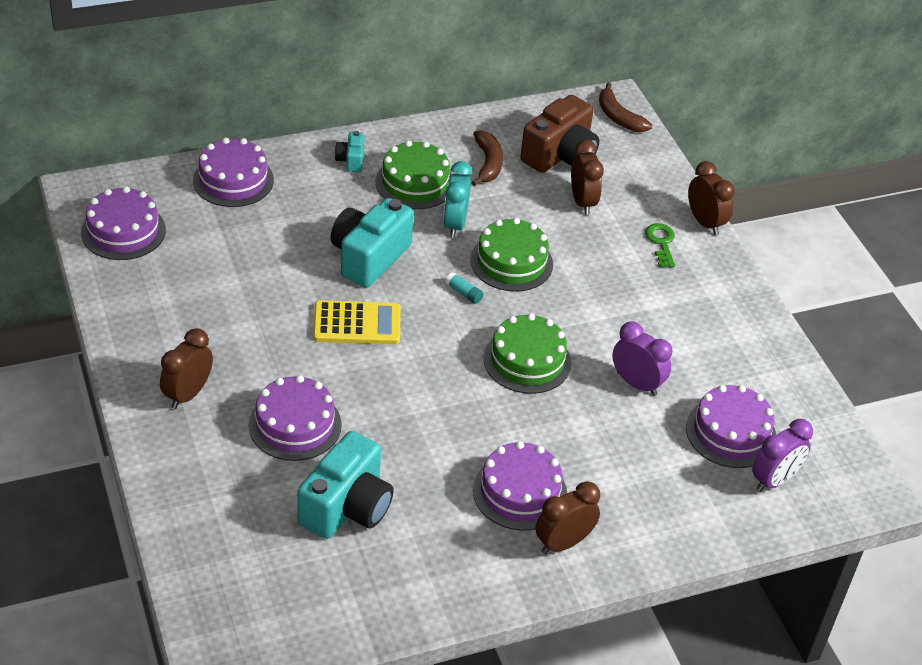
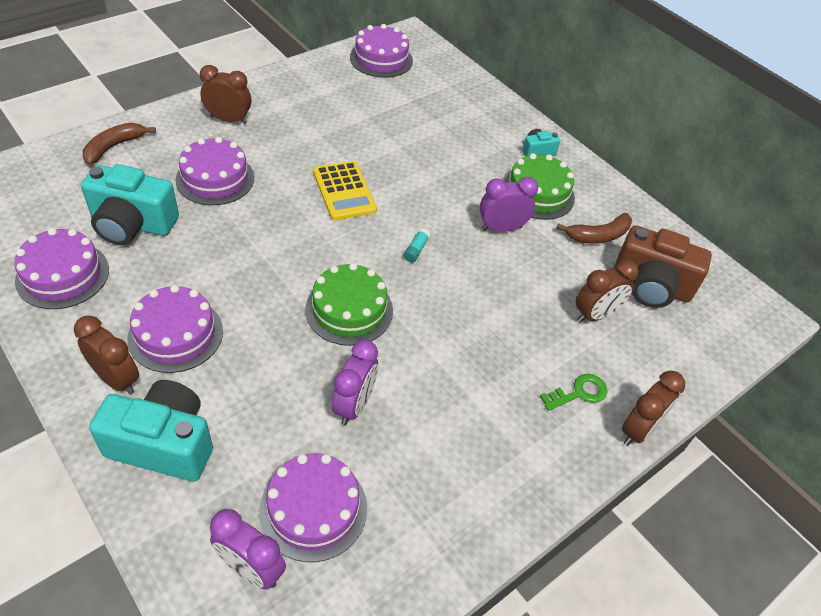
camera: 70 degrees right, 5 degrees up
(233, 180) = (469, 96): purple cake -> purple cake (62, 275)
(369, 257) = (427, 183): turquoise camera -> turquoise camera (163, 444)
(455, 224) = (501, 228): turquoise clock -> purple clock
(511, 262) = (475, 275): green cake -> none
(618, 117) = (747, 323): brown banana -> brown banana (114, 147)

